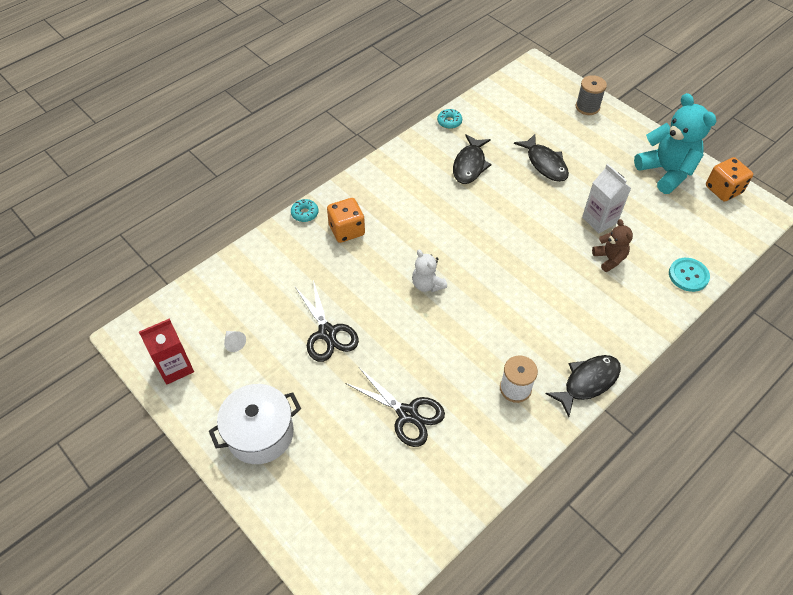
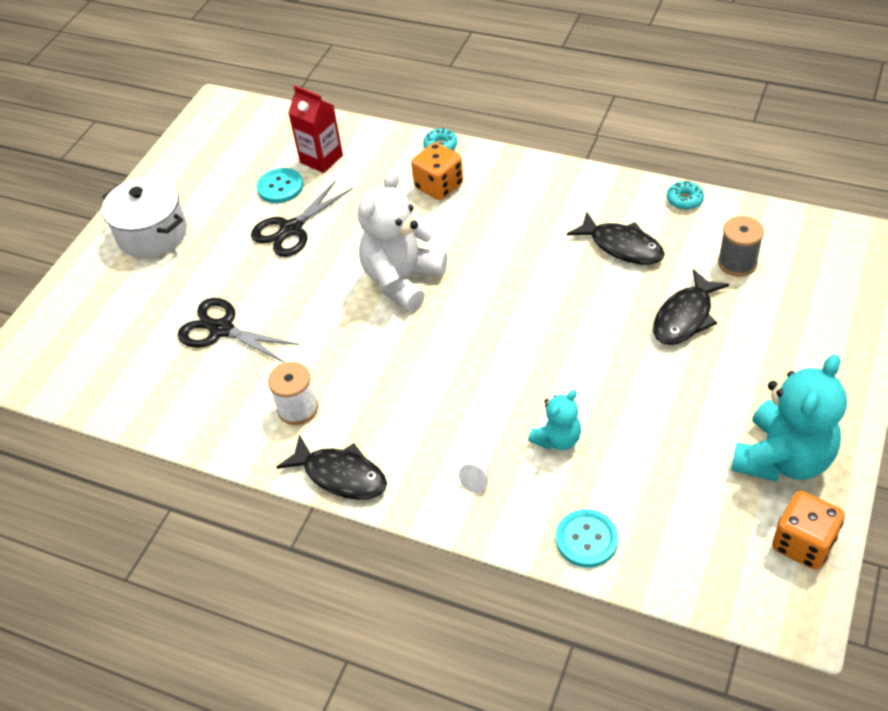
camera: 70 degrees right, 5 degrees down
(175, 367) = (198, 148): red carton -> red carton (321, 159)
(234, 343) = (244, 172): white cone -> white cone (477, 480)
(272, 324) = (280, 187): none -> turquoise button
(407, 414) = (221, 329): black scissors -> black scissors turned 105 degrees clockwise
(427, 284) = (402, 280): white teddy bear -> white teddy bear, size x1.90
(470, 165) = (622, 246): black fish -> black fish turned 135 degrees counterclockwise
(587, 107) = (844, 325): grey spool -> grey spool (737, 263)
(599, 220) = (621, 407): white carton -> none
(609, 259) = (557, 439): brown teddy bear -> turquoise teddy bear

